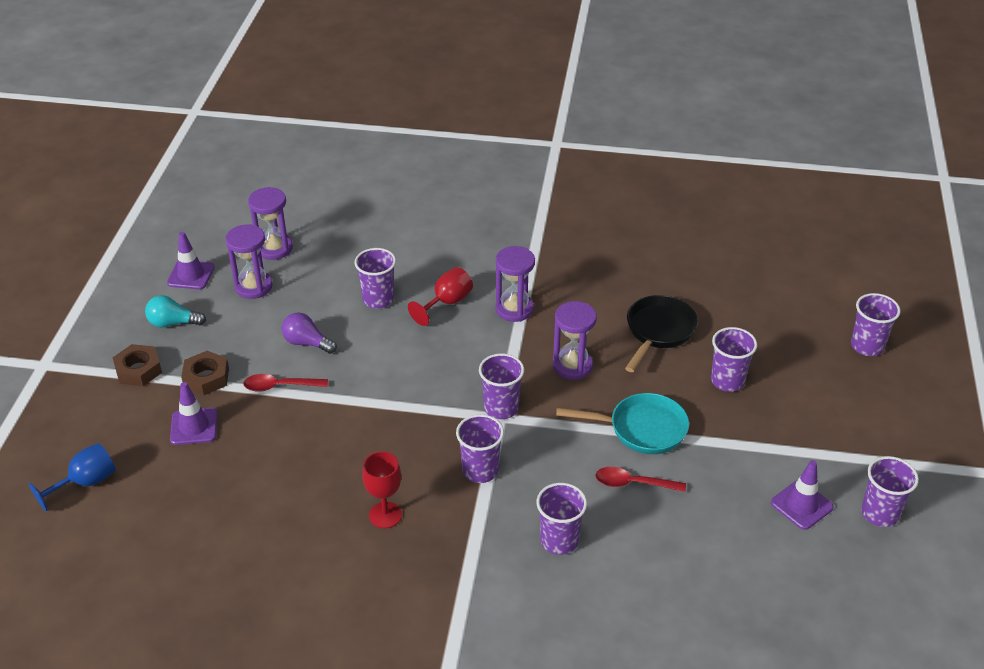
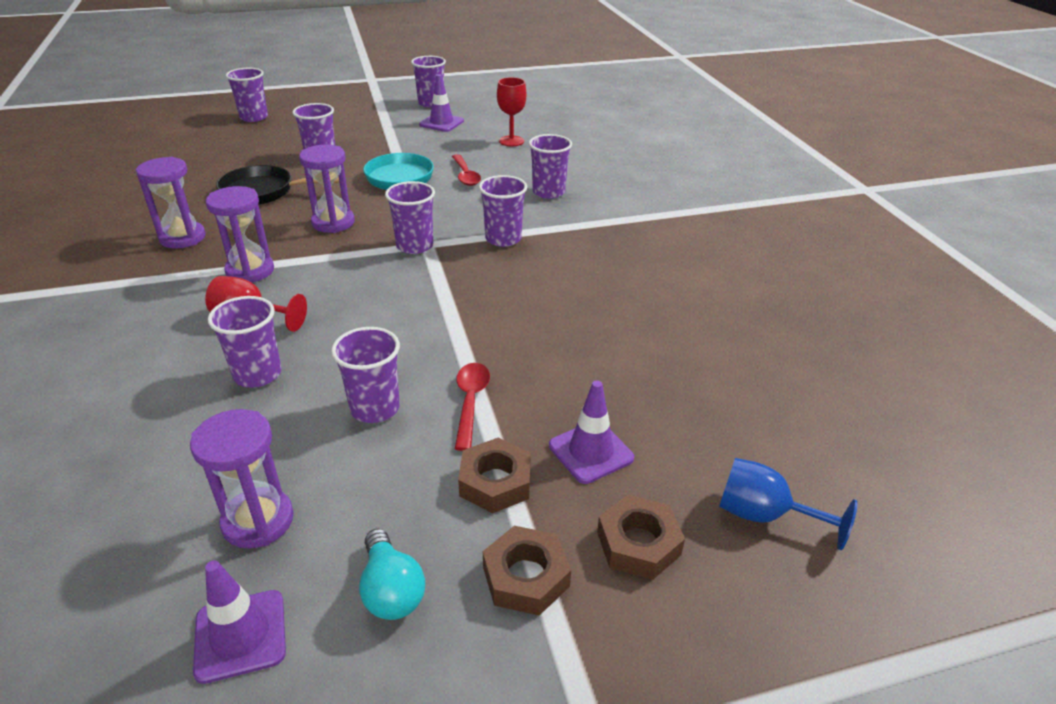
camera: 115 degrees left, 5 degrees down
(118, 419) = (638, 543): none -> brown nut
(274, 248) = (136, 539): purple hourglass -> purple hourglass (182, 238)
(280, 386) = (470, 402): red spoon -> red spoon turned 150 degrees counterclockwise
(307, 343) = (375, 408): purple light bulb -> purple cup
(385, 515) = (596, 272): red goblet -> red goblet (511, 141)

